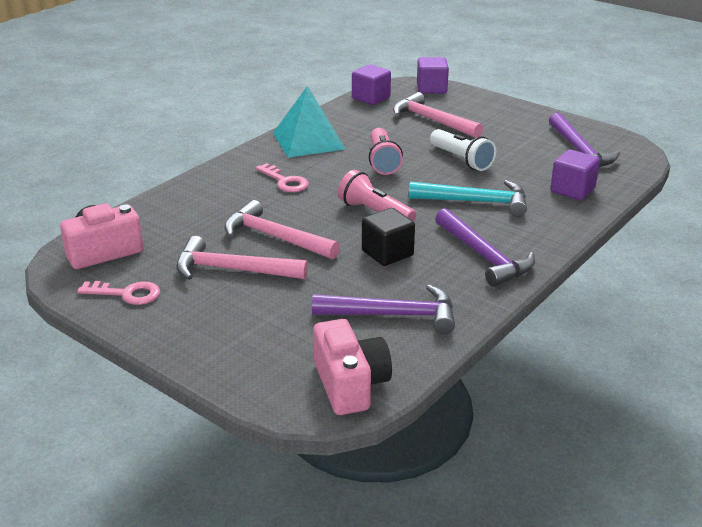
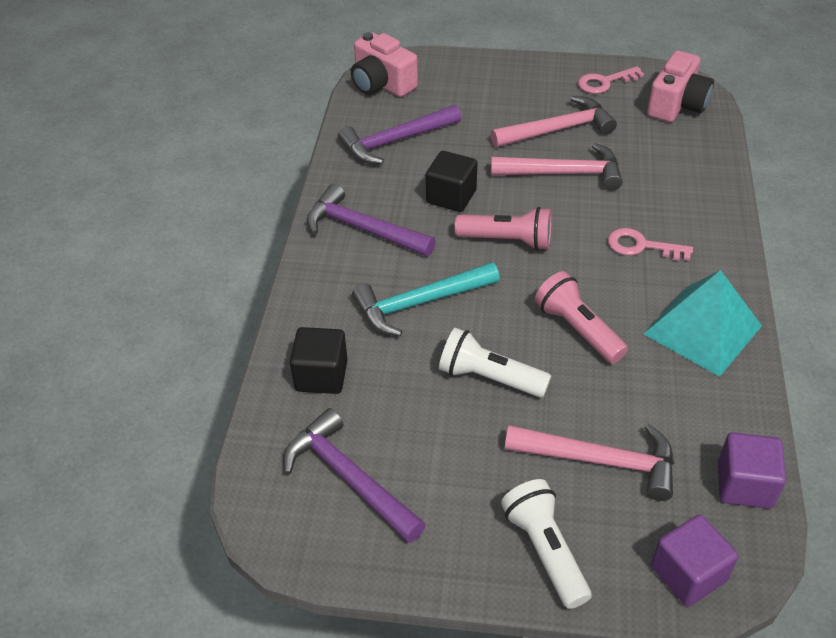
camera: 150 degrees right, 15 degrees up
(491, 108) = (545, 551): none -> white flashlight
(572, 190) = (321, 375): purple cube -> black cube

